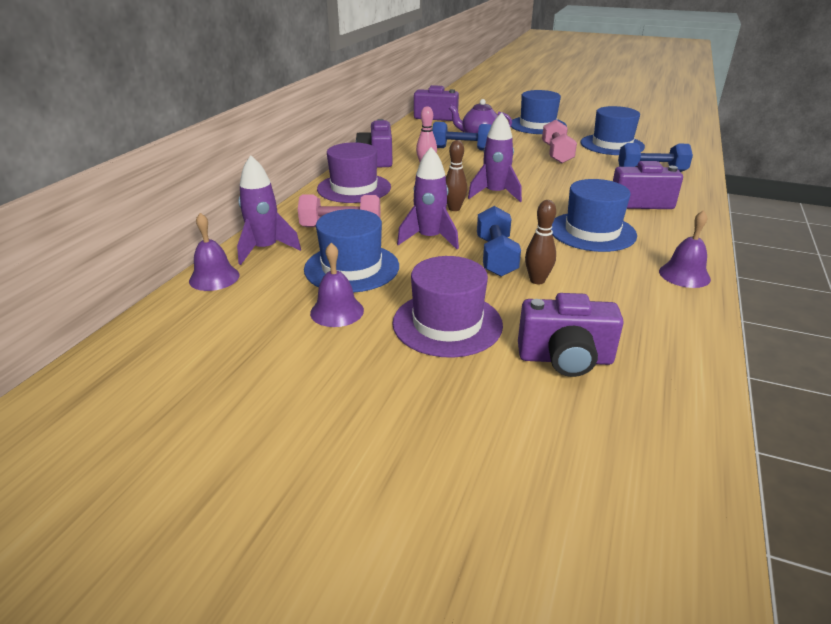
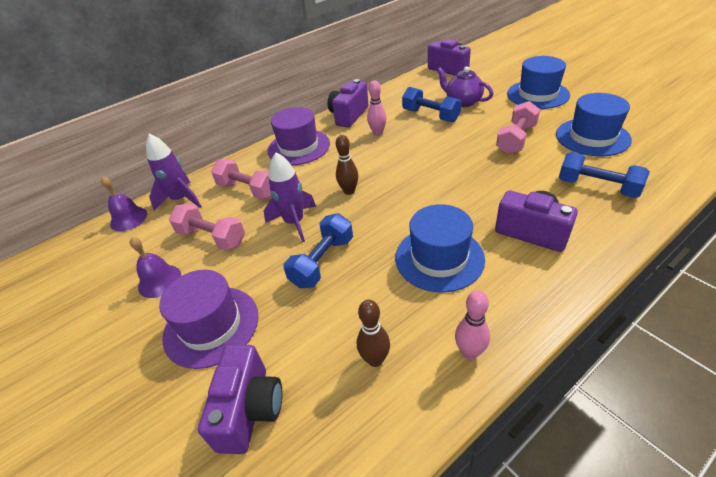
camera: 35 degrees right, 10 degrees up
(351, 268) = (212, 237): blue hat -> pink dumbbell
(495, 194) = (401, 182): purple rocket -> none
(537, 280) = (325, 304): brown bowling pin -> brown bowling pin (375, 359)
(565, 359) = (250, 409): purple camera -> purple camera turned 120 degrees counterclockwise
(684, 275) = (469, 352): purple bell -> pink bowling pin

